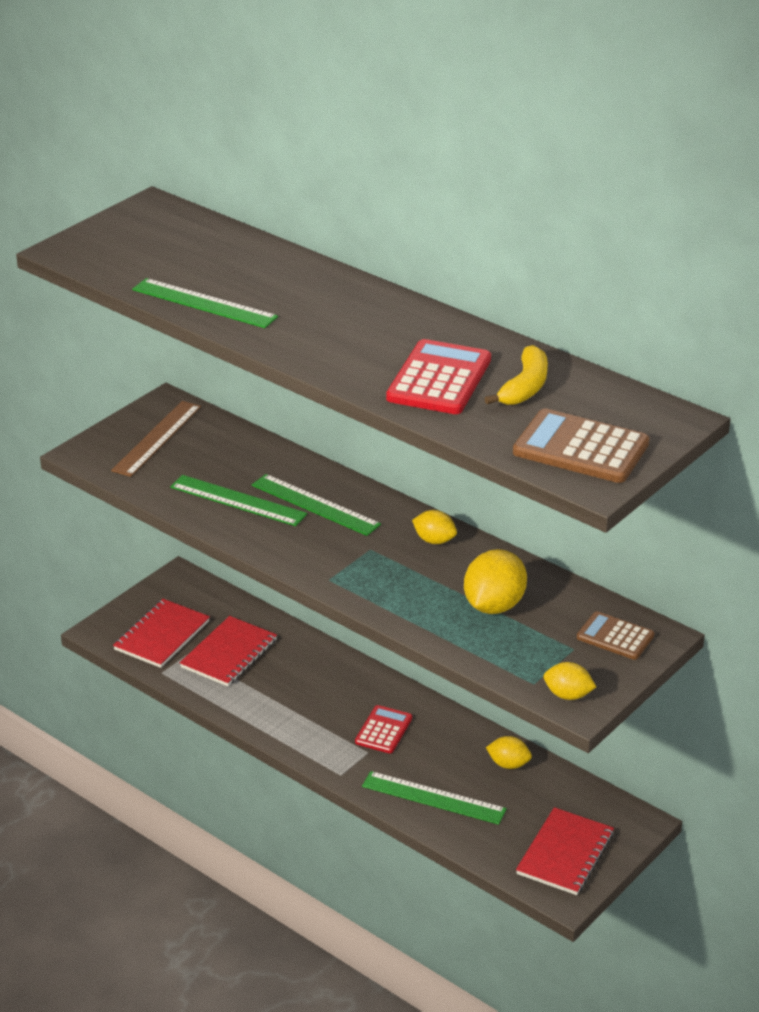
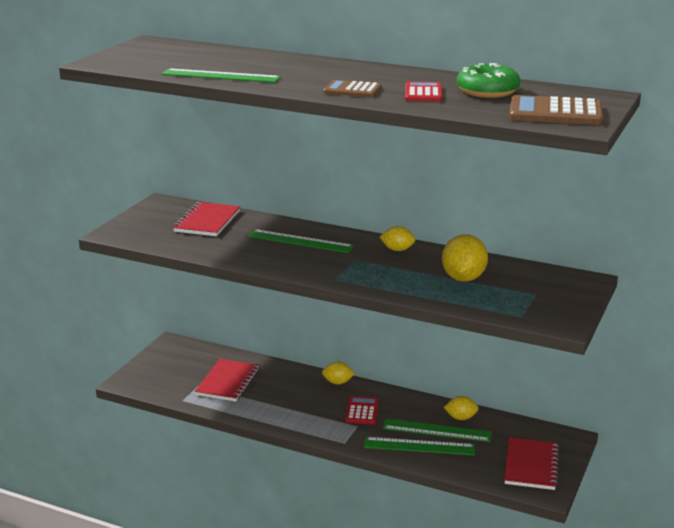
camera: 15 degrees left, 10 degrees down
(156, 438) = (163, 220): brown ruler -> none
(162, 636) = (173, 378): red notebook -> red notebook (207, 221)
(238, 500) = (242, 245): green ruler -> green ruler (437, 430)
(439, 379) = (423, 93): red calculator -> red calculator, size x0.62
(525, 387) = (487, 91): yellow banana -> green donut
(568, 695) = (551, 319): yellow lemon -> yellow lemon (337, 382)
(615, 636) = (559, 284): brown calculator -> brown calculator (352, 90)

